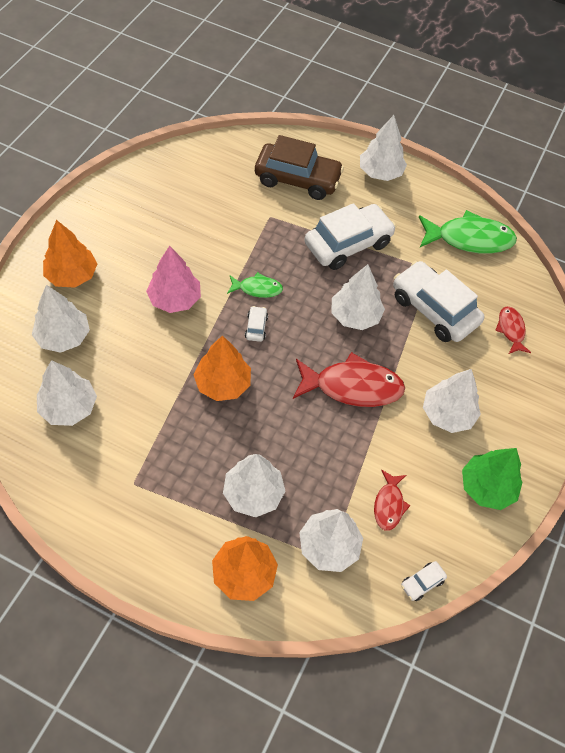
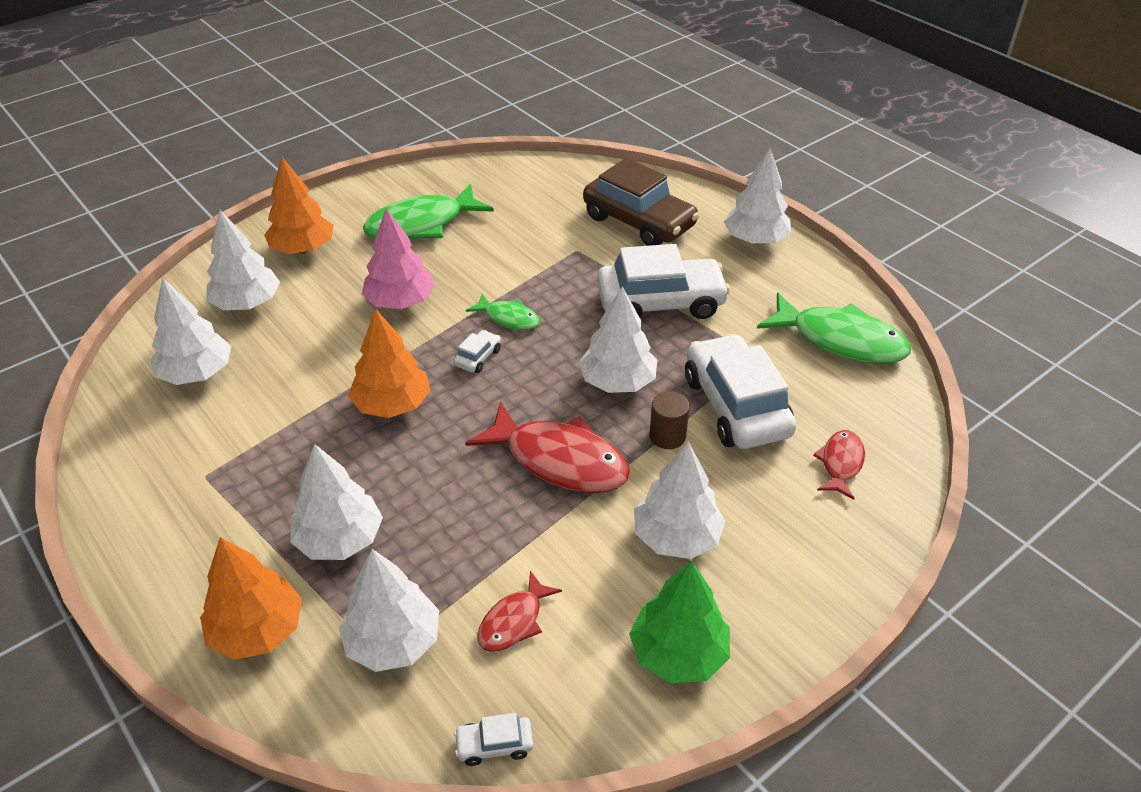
camera: 30 degrees right, 15 degrees down
(146, 226) = (421, 224): none -> green fish
(406, 346) = (667, 436): none -> brown cylinder

